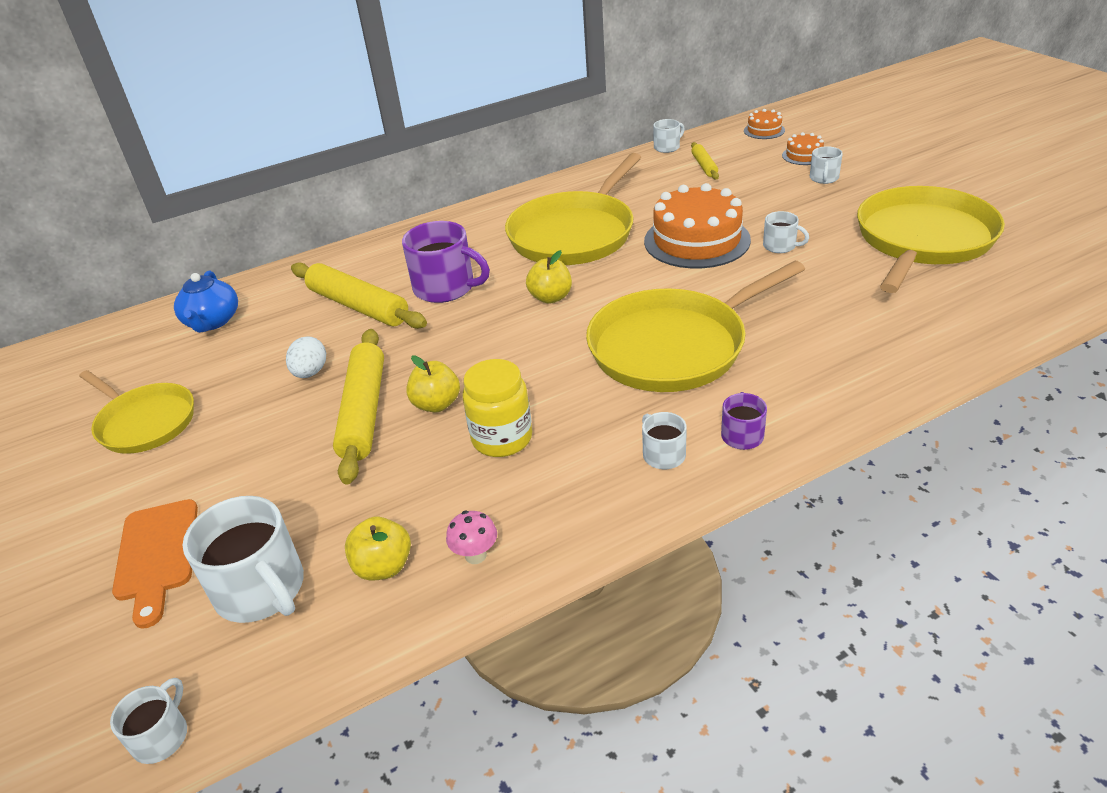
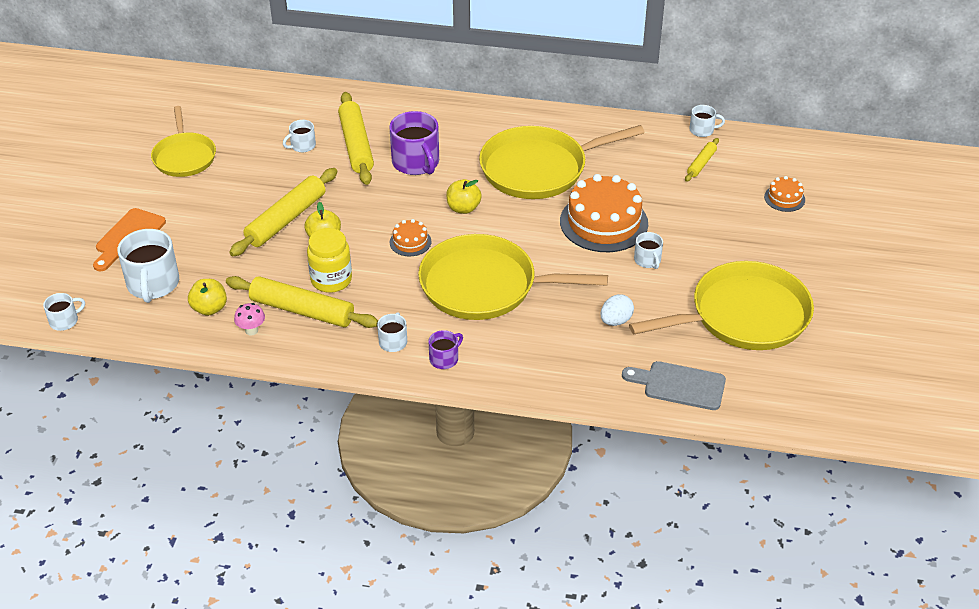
camera: 35 degrees right, 5 degrees up
(212, 322) = (273, 107): blue teapot -> none
(310, 373) = (286, 177): white egg -> white egg (615, 321)
(510, 491) = (302, 310): none -> yellow rolling pin
(764, 130) = (794, 157): orange cake -> orange cake (410, 242)
(824, 178) = (764, 226): white mug -> white mug (302, 146)
(977, 318) = (679, 385): none -> grey cutting board

